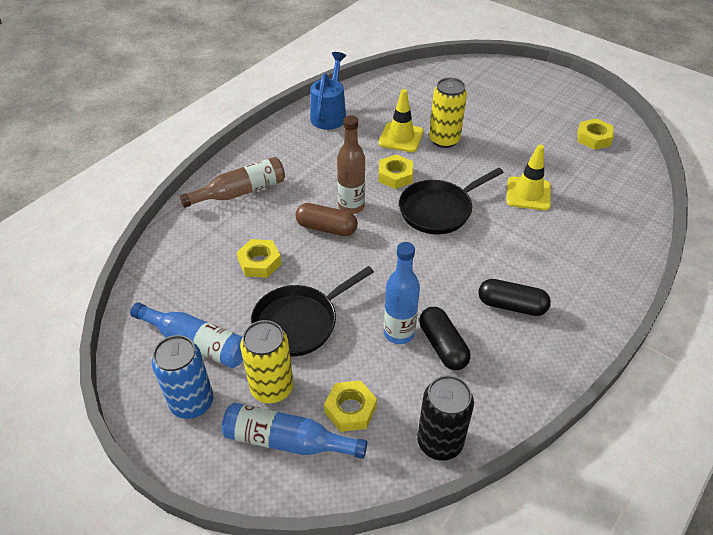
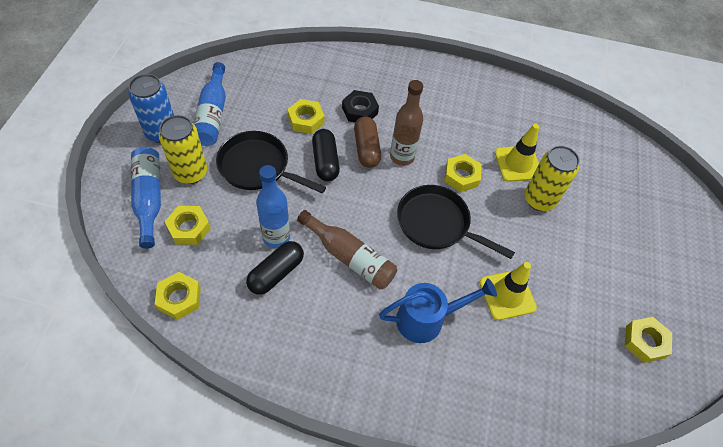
camera: 60 degrees right, 10 degrees up
(240, 192) = (375, 79): brown bottle -> brown bottle (349, 257)
(275, 217) = (360, 111): none -> black nut
(329, 114) = (511, 100): blue watering can -> blue watering can (427, 319)
(440, 442) = (179, 298): black can -> yellow nut
(511, 305) = (346, 316): black capsule -> black capsule (325, 161)

